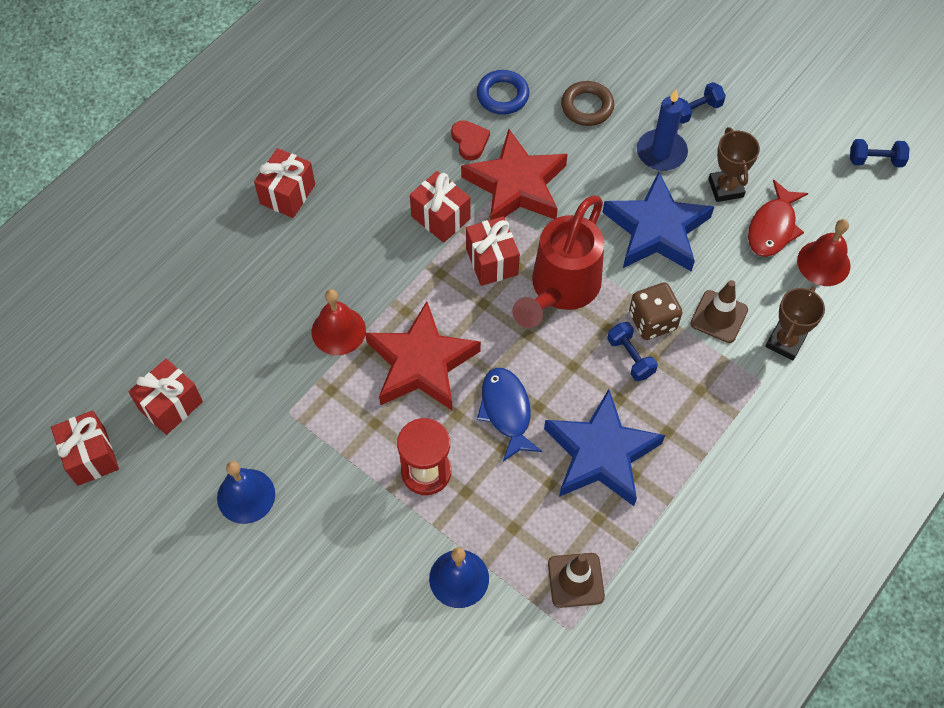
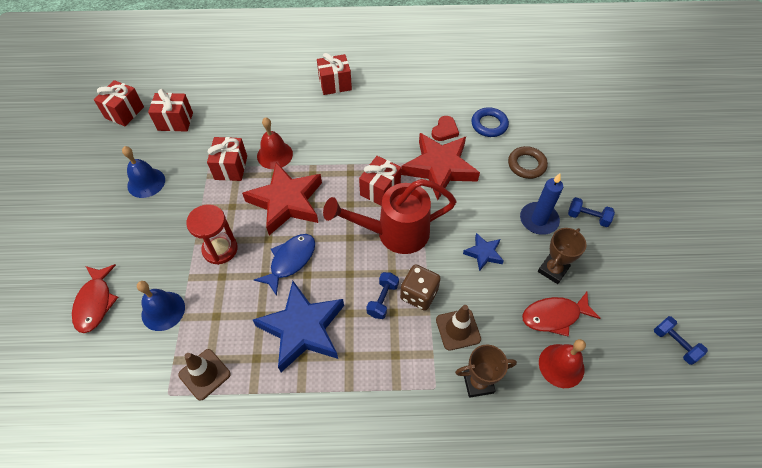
camera: 50 degrees right, 5 degrees down
(384, 646) = (95, 303): none -> red fish
(440, 217) = (384, 150): red gift -> red gift (231, 168)
(656, 230) = (483, 253): blue star -> blue star, size x0.48

